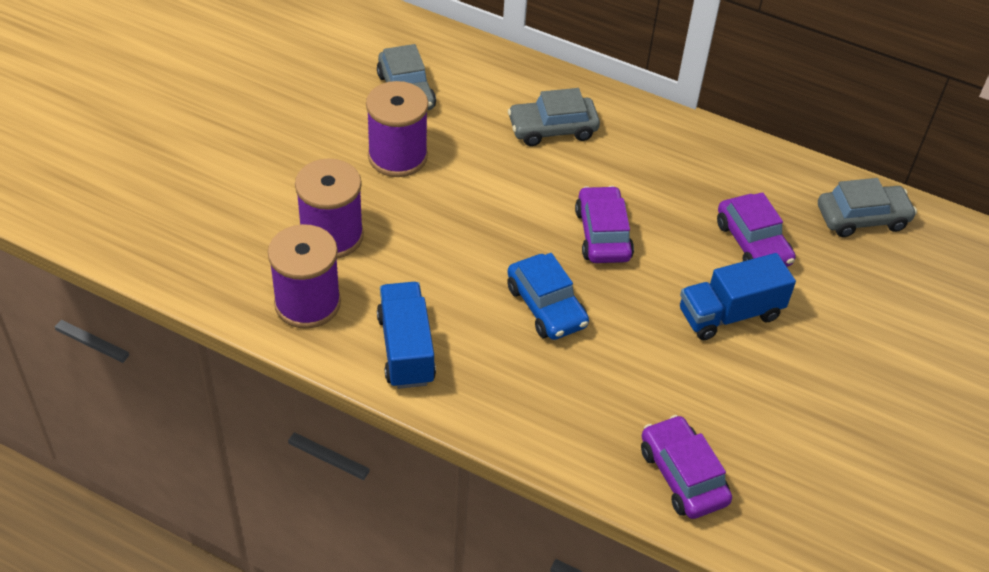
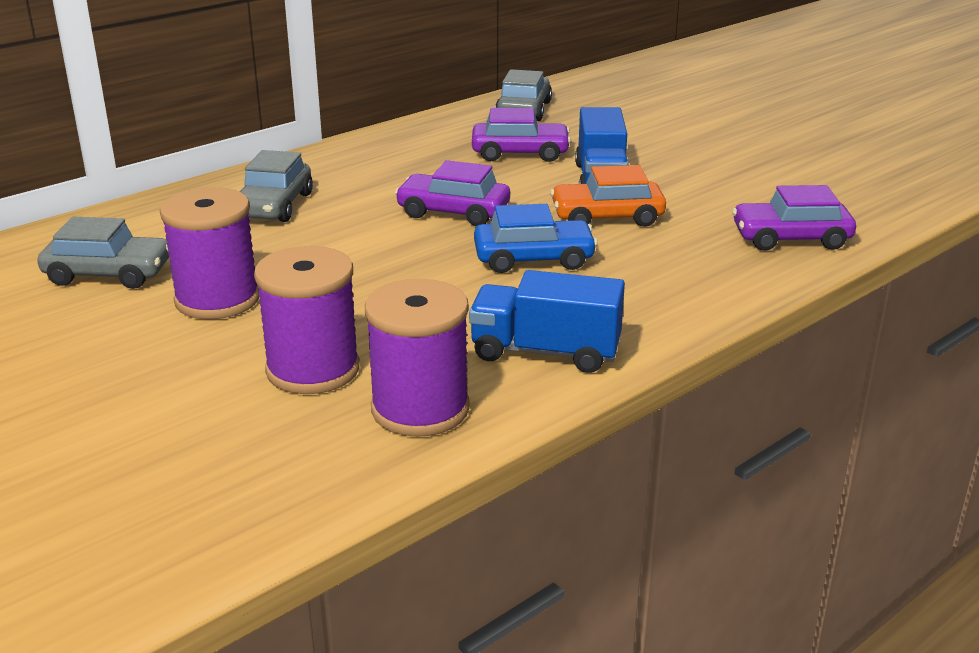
camera: 65 degrees left, 20 degrees down
(651, 335) = (607, 217): none -> orange car

